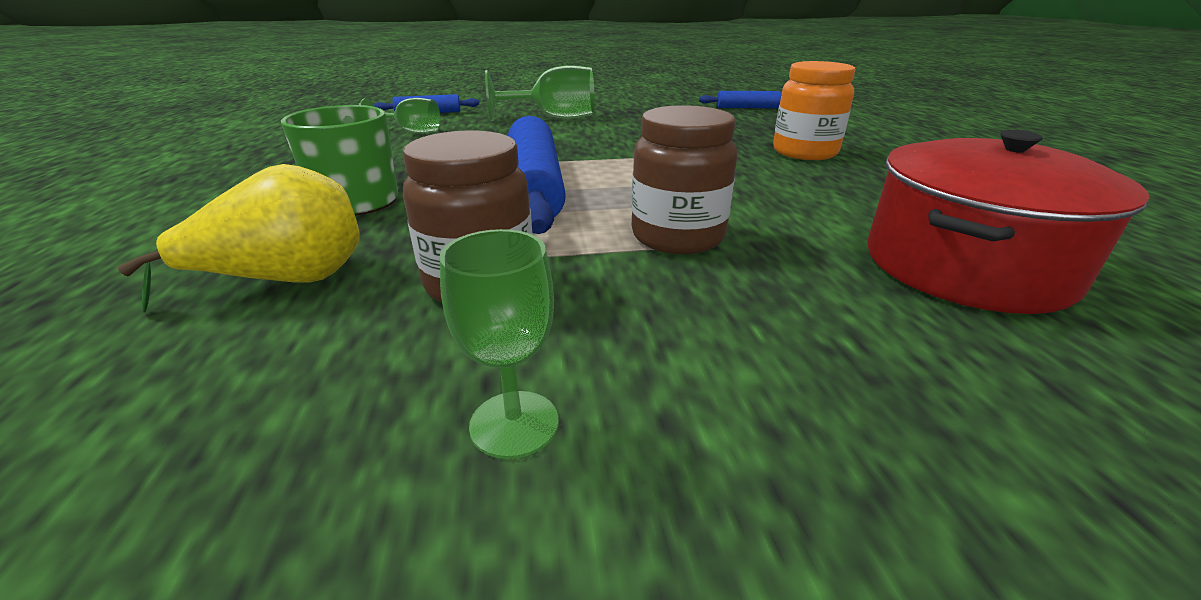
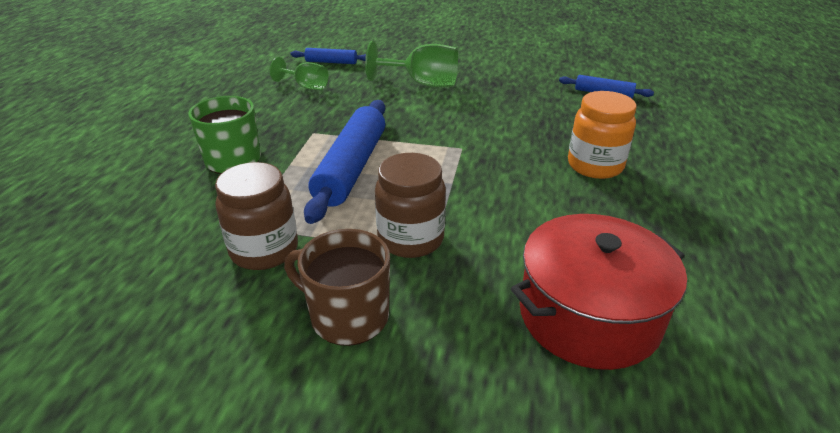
camera: 20 degrees right, 5 degrees up
(289, 281) = (167, 224): yellow pear -> none
(514, 424) = (224, 350): green goblet -> none
(678, 331) = (347, 316): none -> brown mug

